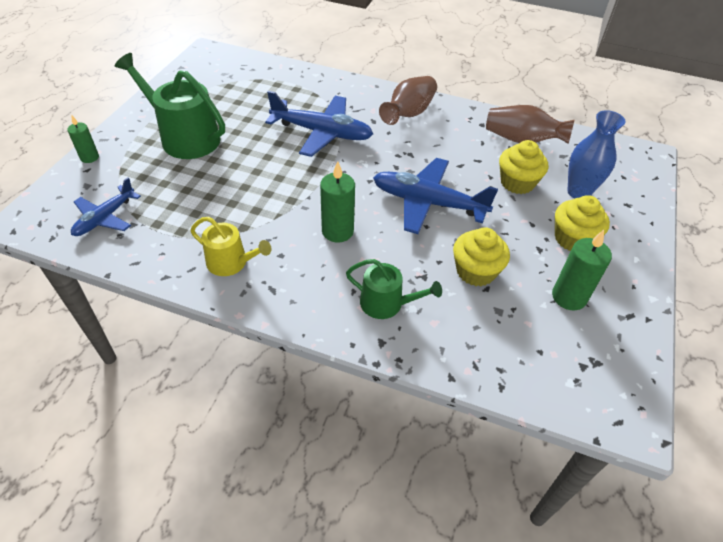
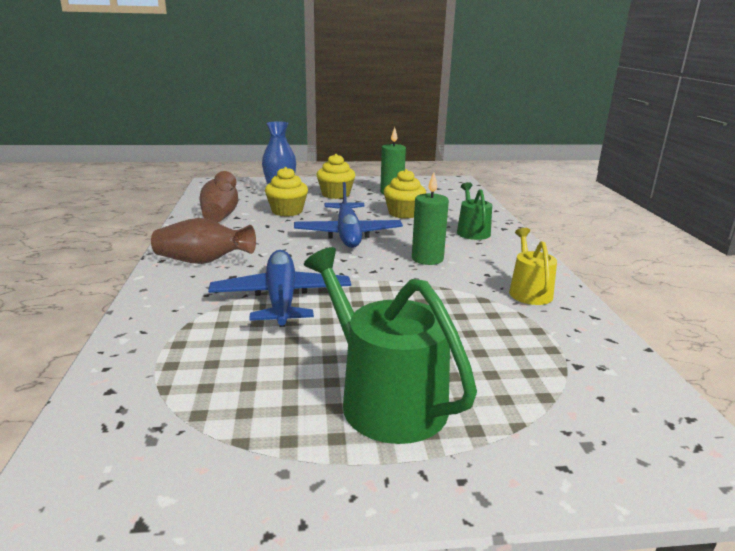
camera: 115 degrees left, 25 degrees down
(89, 157) = (539, 483): green candle -> none
(105, 218) = (602, 391): blue plane -> none
(185, 137) = (385, 399): green watering can -> green watering can turned 135 degrees clockwise

